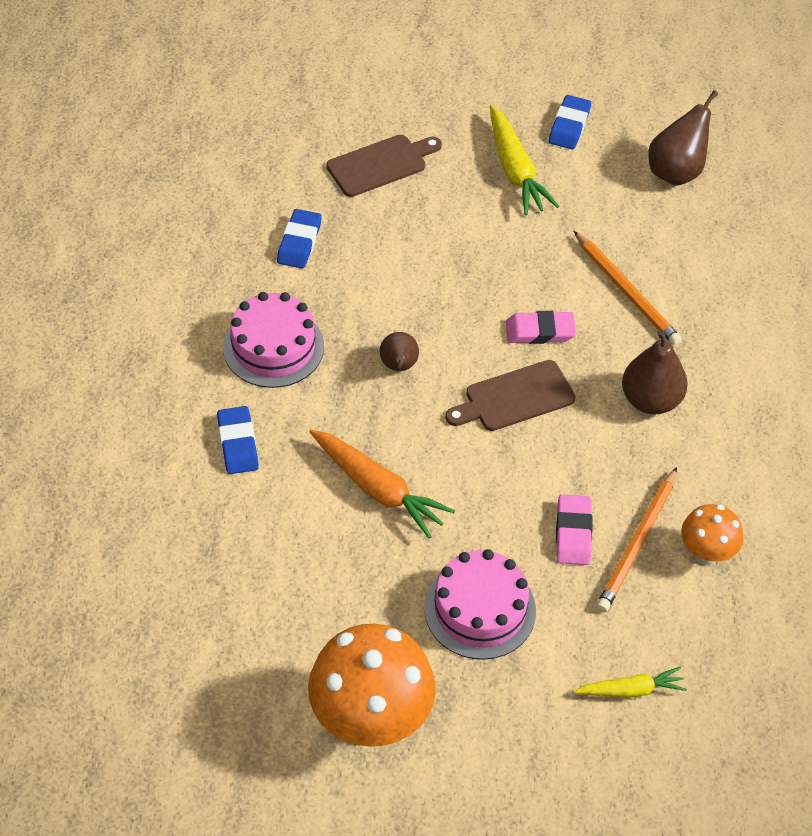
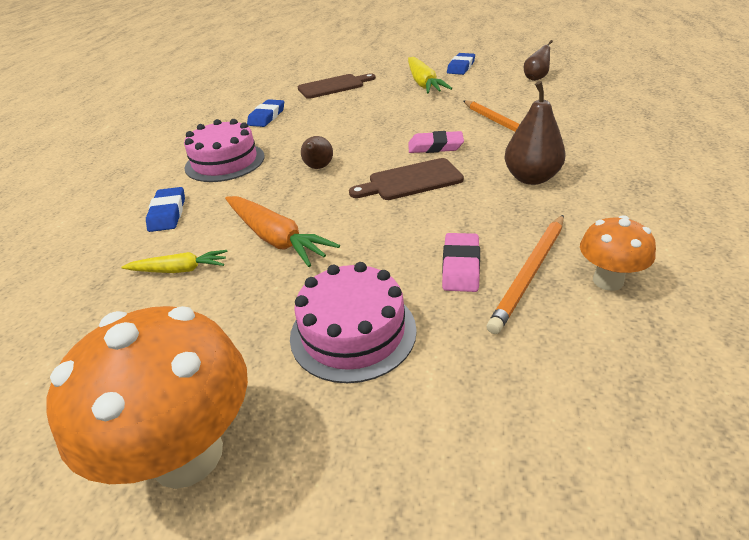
camera: 10 degrees right, 15 degrees down
(630, 690) = (536, 422): yellow carrot -> yellow carrot (179, 270)
(676, 172) = (536, 78): brown pear -> brown pear, size x0.62

